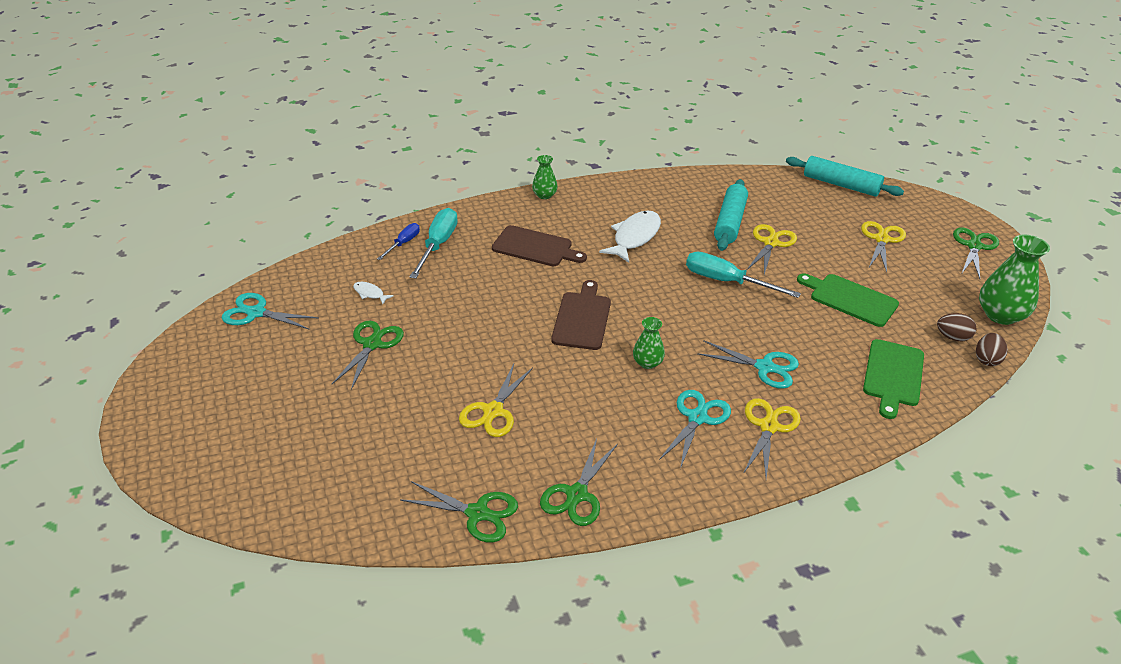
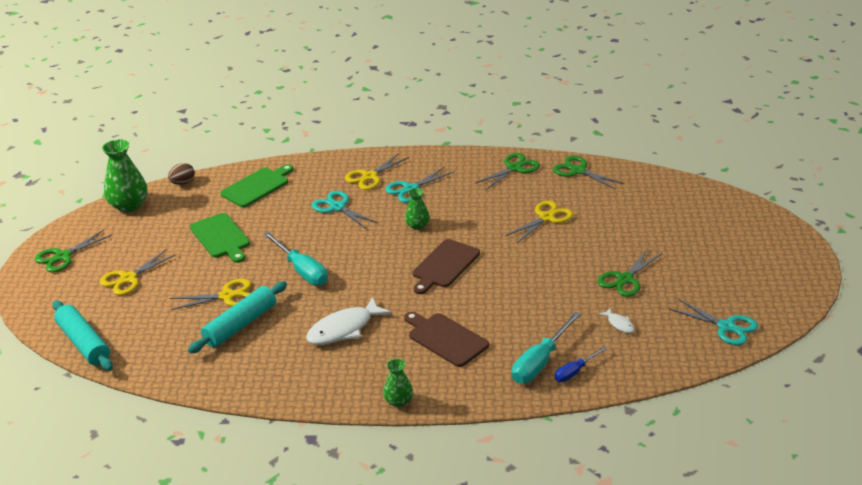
camera: 155 degrees left, 5 degrees down
(771, 243) = (227, 296): yellow scissors -> yellow scissors turned 150 degrees counterclockwise
(952, 337) = (185, 199): brown egg -> none

